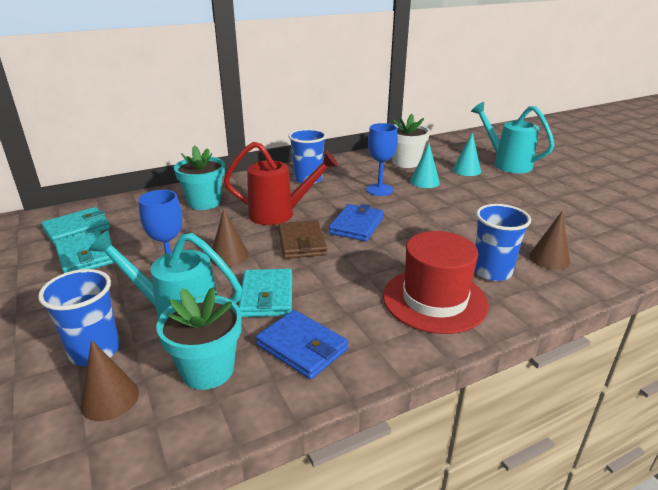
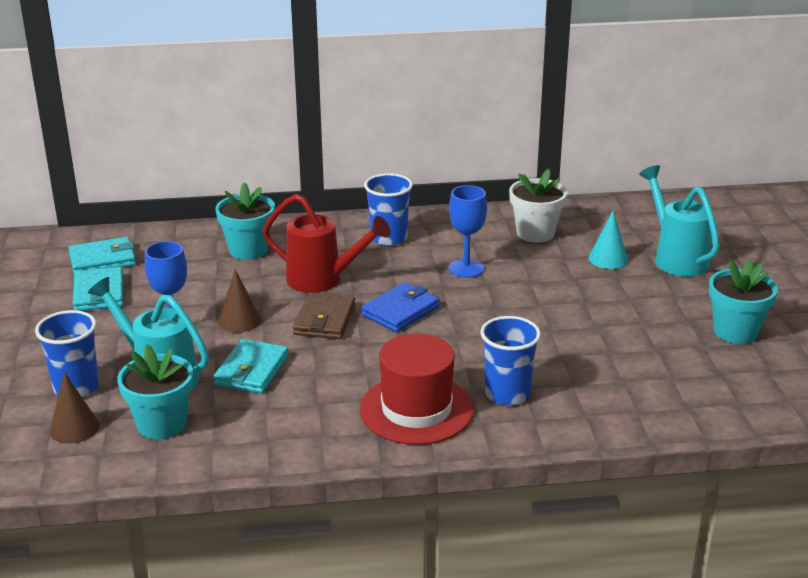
camera: 20 degrees right, 0 degrees up
(302, 347) = (254, 424): blue wallet -> none
(424, 182) = (534, 267): turquoise cone -> none
(549, 258) = (590, 393): brown cone -> none
(591, 199) = (735, 331): none -> turquoise flower pot

